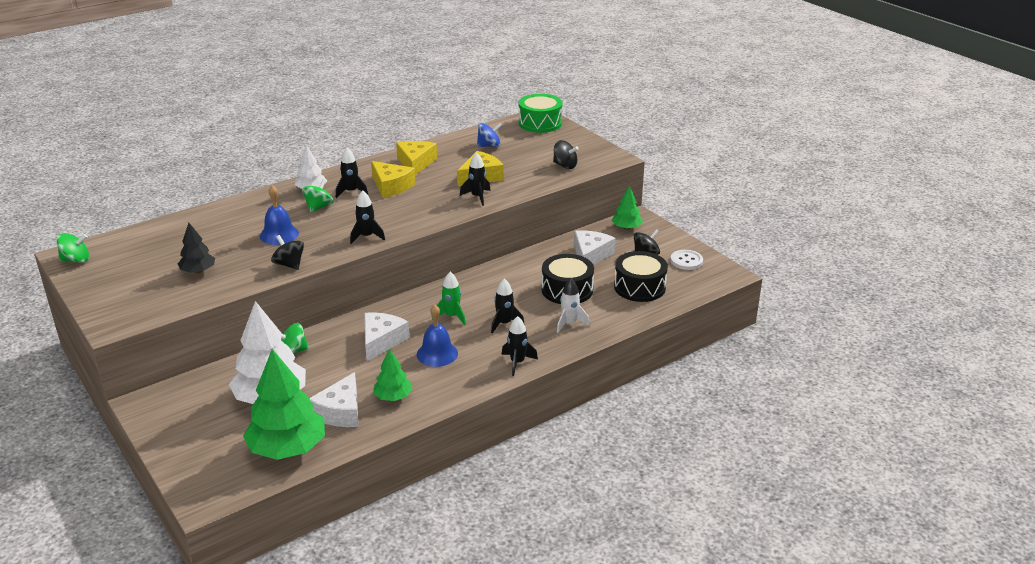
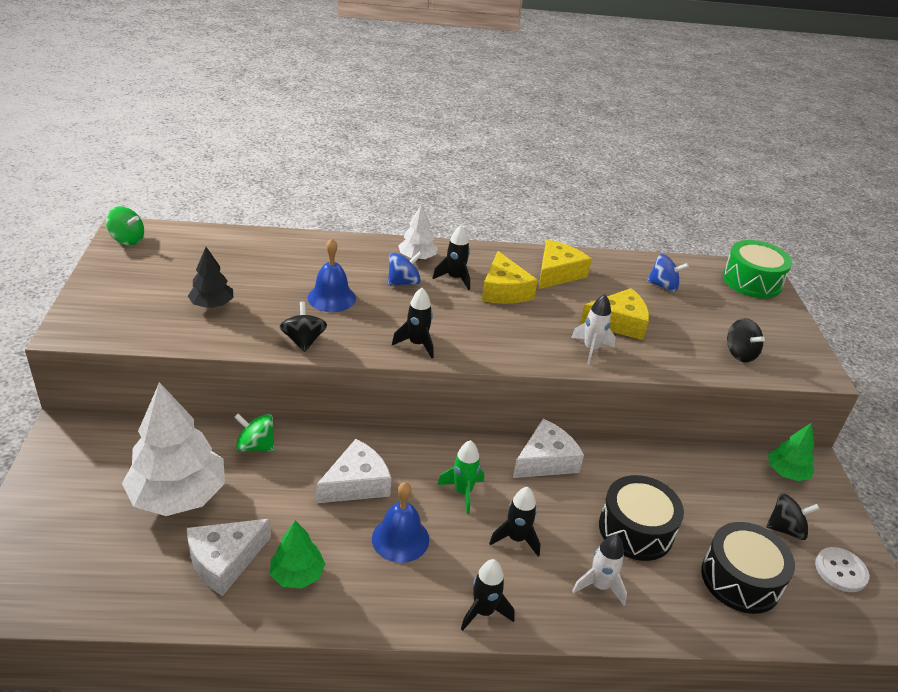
camera: 30 degrees right, 5 degrees up
(287, 448) = (125, 580): green tree -> none
(319, 207) = (403, 282): green spinning top -> blue spinning top
(477, 197) = (591, 349): black rocket -> white rocket
(591, 255) = (707, 491): white cheese -> white cheese (546, 460)

